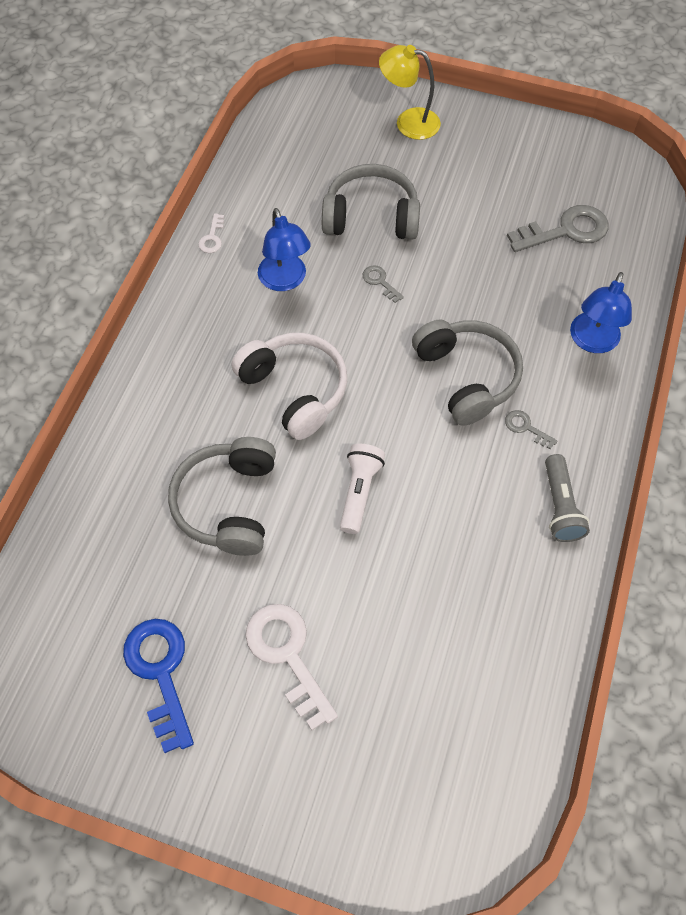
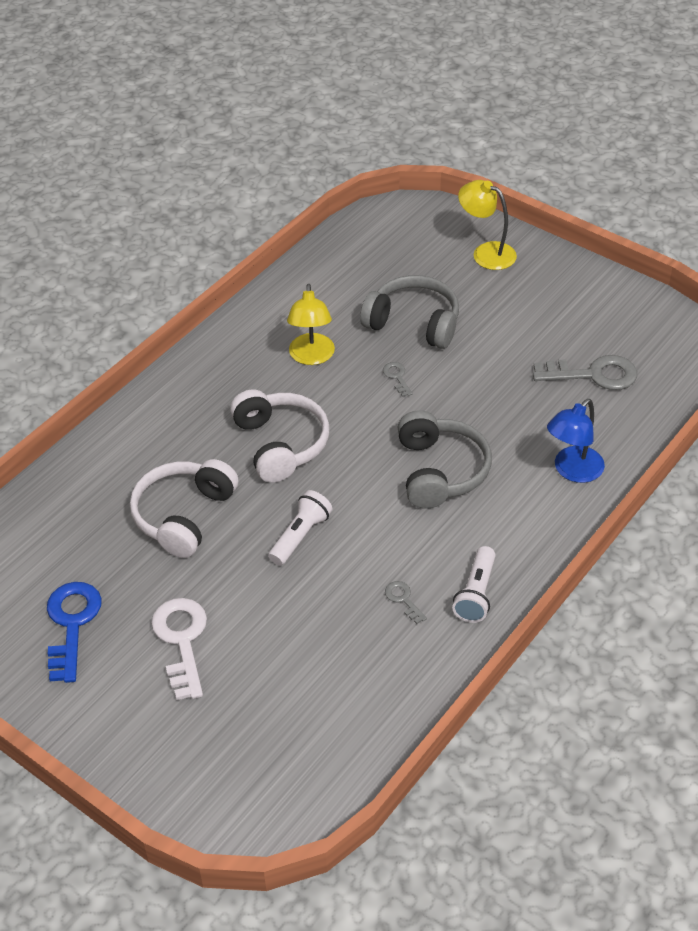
camera: 20 degrees right, 15 degrees down
(212, 238) = (263, 308): white key -> none
(228, 503) = (184, 516): grey headphones -> white headphones
(285, 281) = (311, 357): blue lamp -> yellow lamp
(526, 428) = (475, 524): grey key -> grey key (403, 599)
(560, 506) = (476, 594): grey flashlight -> white flashlight

